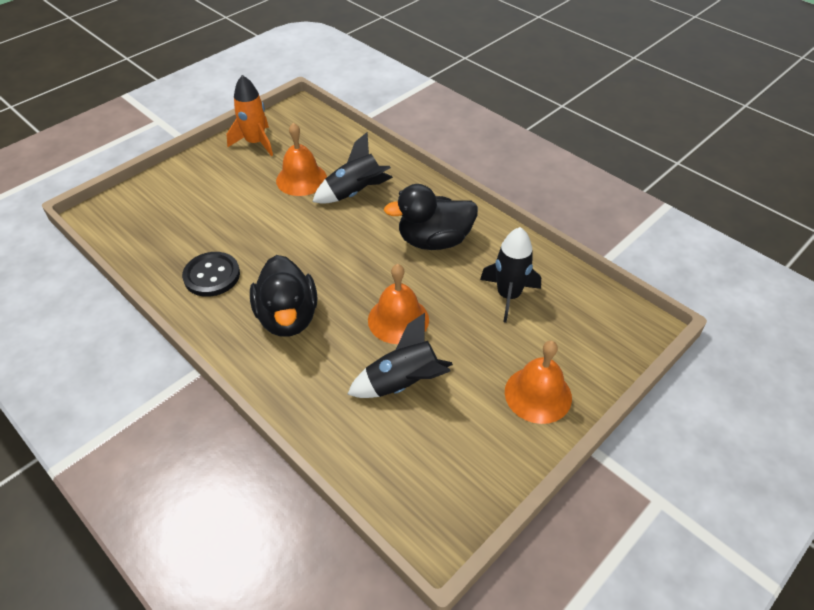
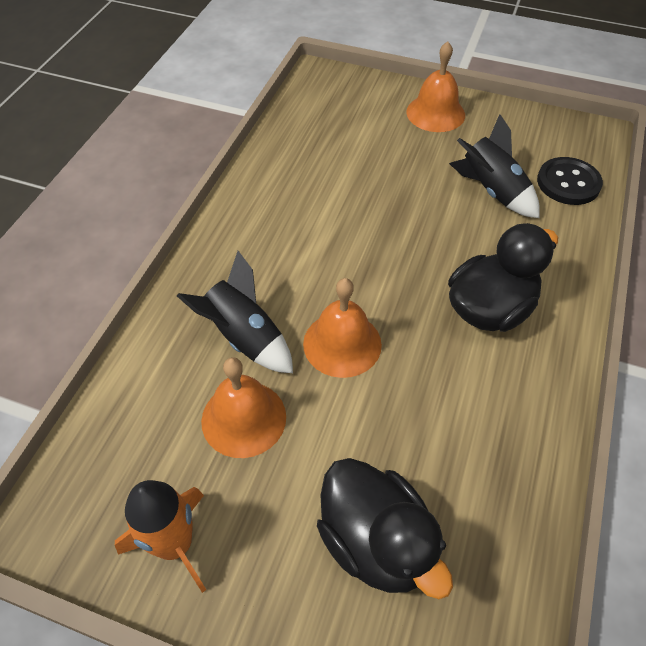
camera: 115 degrees left, 5 degrees up
(212, 275) = (490, 423): black button -> black button (568, 183)
(398, 319) = (424, 219): orange bell -> orange bell (342, 344)
(434, 240) = (292, 229): black duck -> black duck (376, 542)
(508, 296) = (338, 154): black rocket -> none

